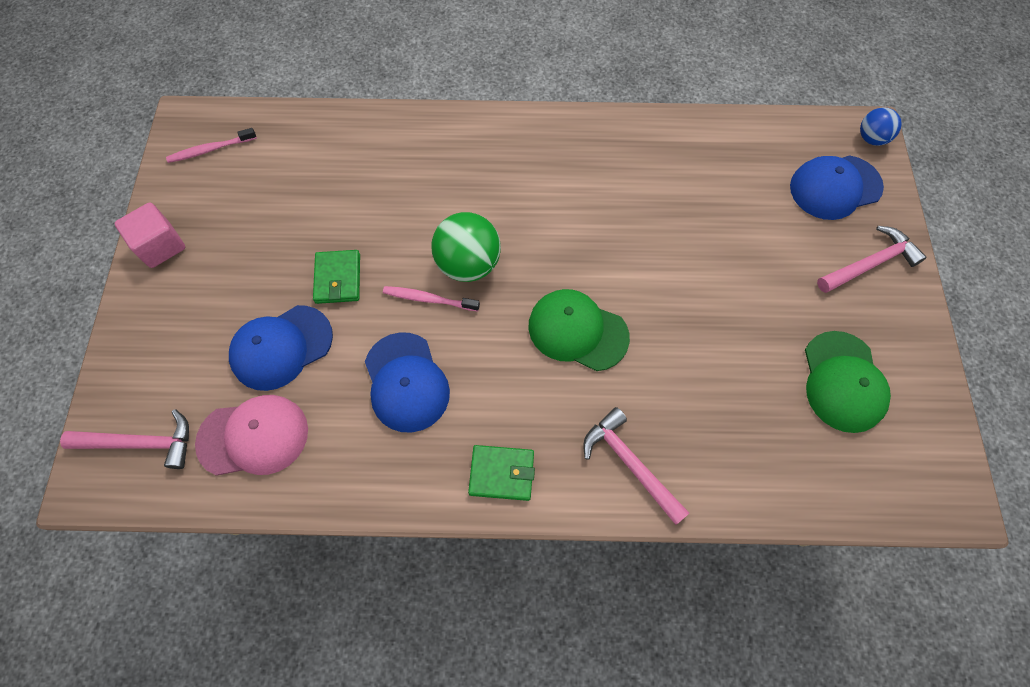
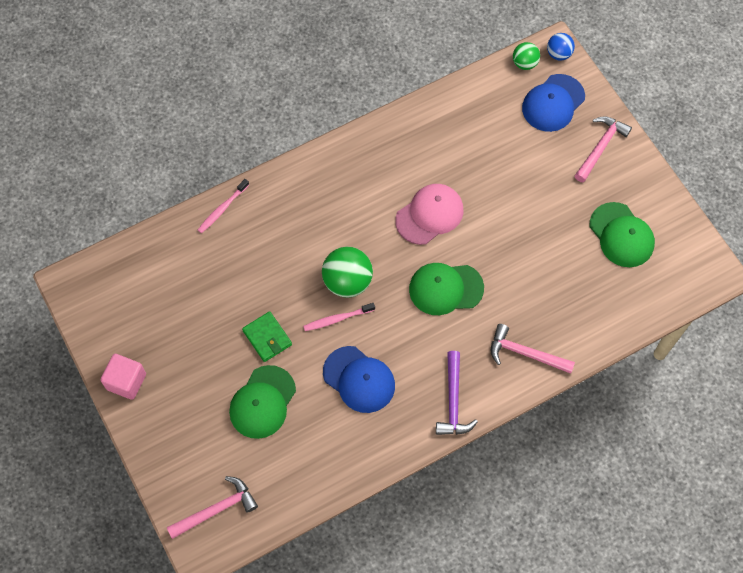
camera: 30 degrees left, 0 degrees up
(210, 149) = (106, 295): pink toothbrush -> pink toothbrush (222, 209)
(253, 437) = (286, 465): pink cap -> pink cap (429, 215)
(281, 347) = (262, 402): blue cap -> green cap
(501, 473) = (453, 401): green wallet -> purple hammer
(823, 130) = (524, 63): none -> green ball

